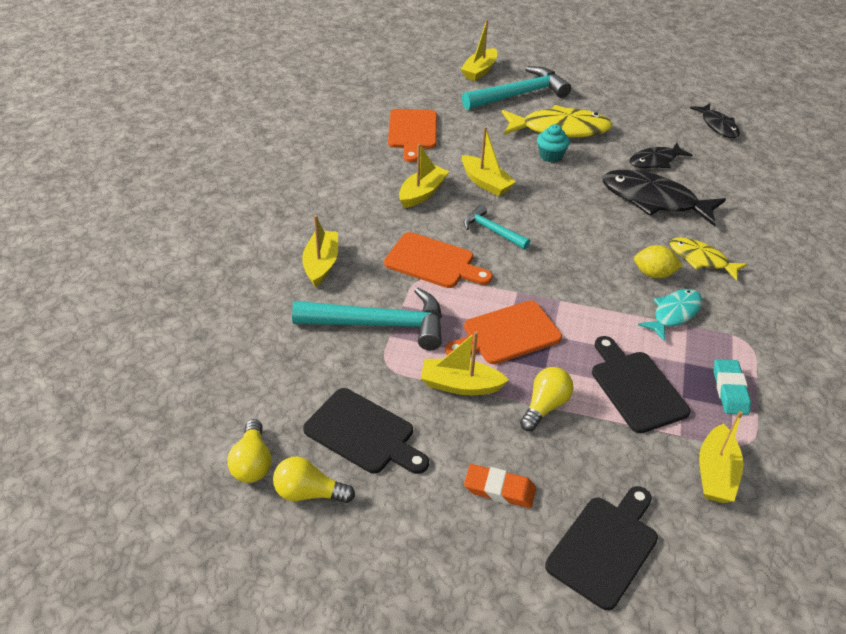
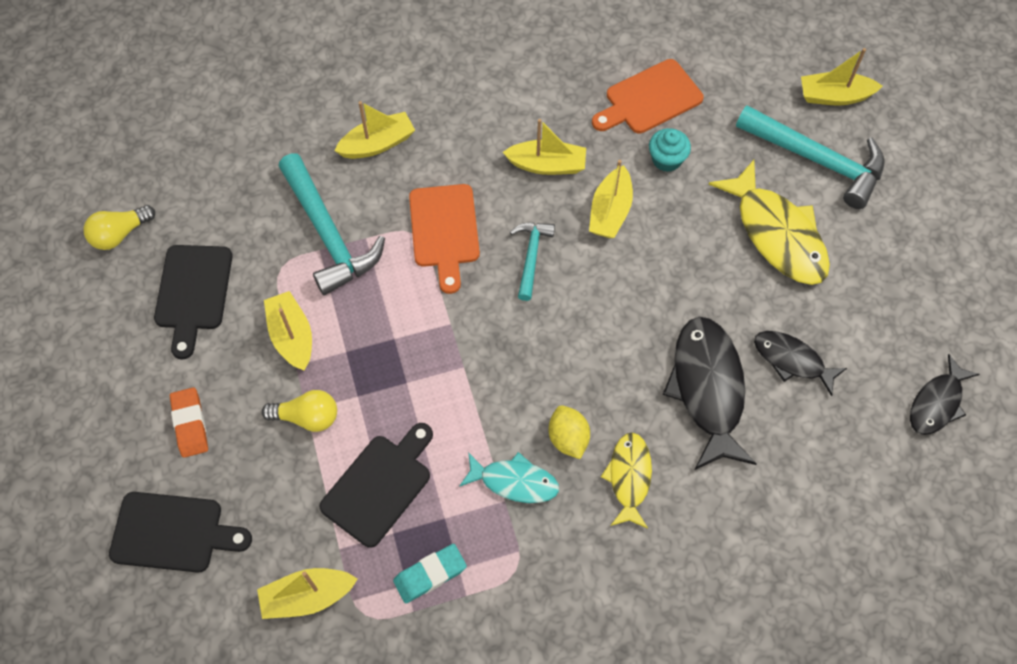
camera: 60 degrees right, 20 degrees up
(309, 493) = (112, 289): yellow light bulb -> none
(507, 334) = (382, 343): orange cutting board -> none
(550, 156) = (713, 249): turquoise cupcake -> turquoise cupcake (666, 159)

